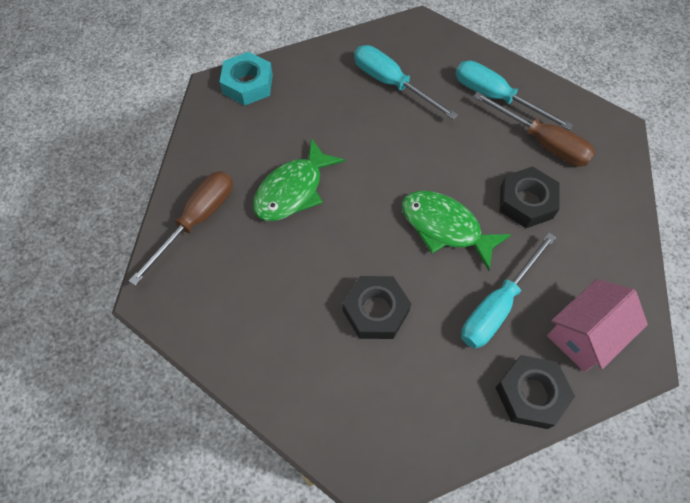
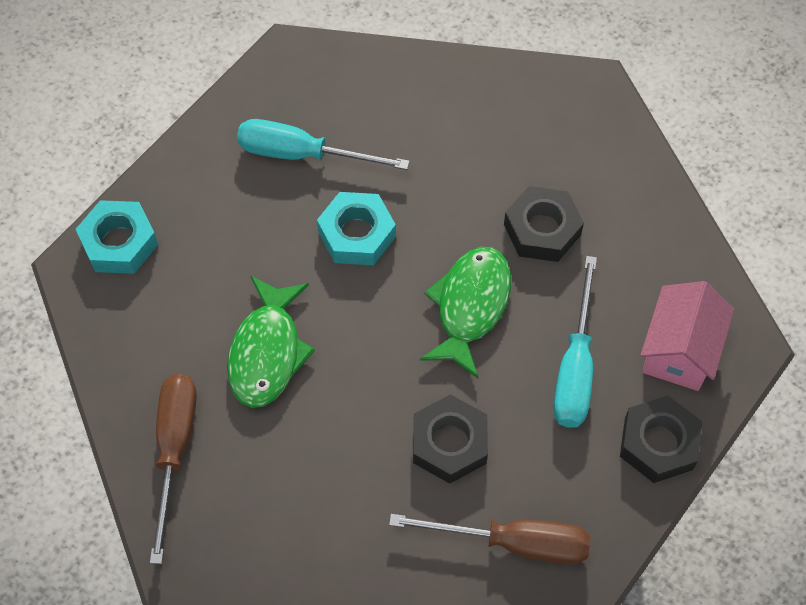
camera: 30 degrees left, 0 degrees up
(396, 146) = (357, 234): none -> turquoise nut
(445, 227) = (470, 306): green fish -> green fish turned 105 degrees clockwise
(496, 97) = (438, 113): turquoise screwdriver -> none
(542, 142) = (521, 146): brown screwdriver -> brown screwdriver (513, 543)

